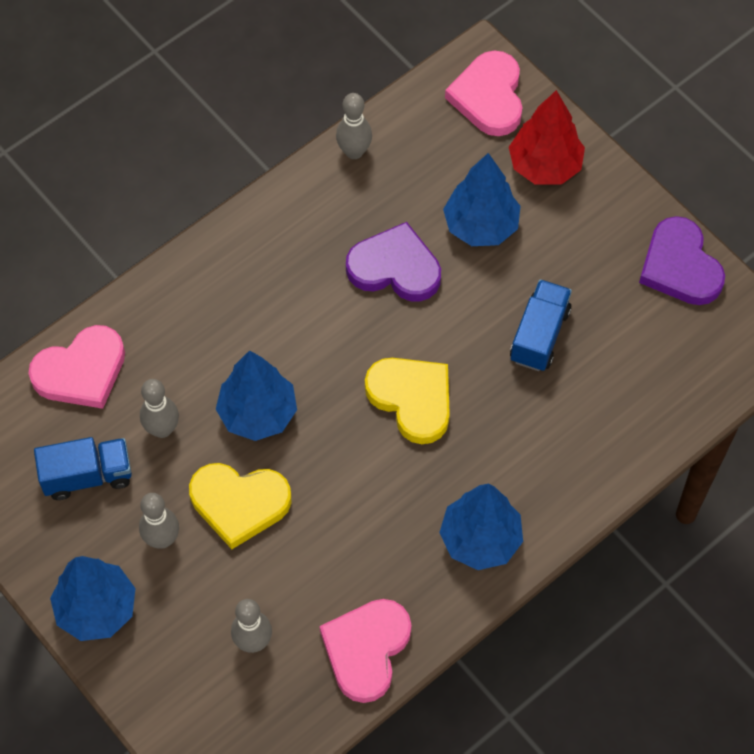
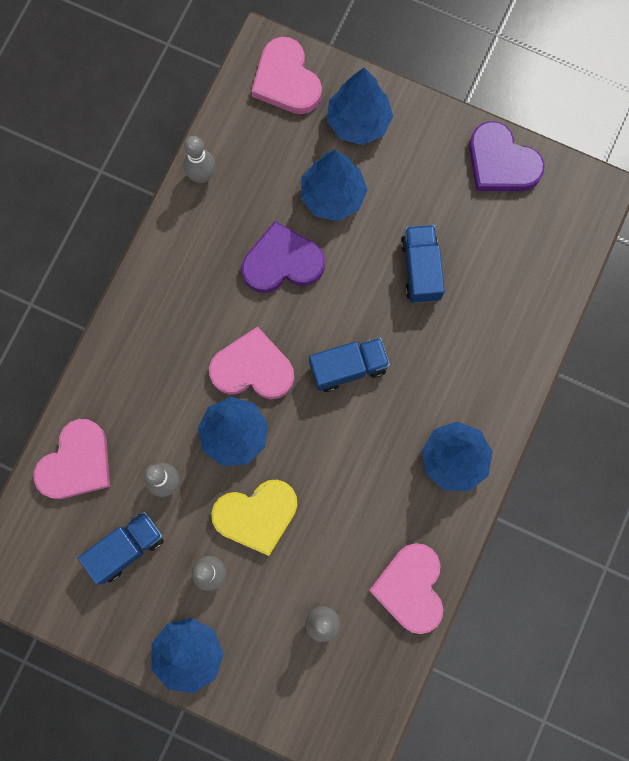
camera: 25 degrees left, 15 degrees up
(310, 357) = (253, 368): none -> pink heart
(412, 399) = (348, 367): yellow heart -> blue truck
(544, 166) = (358, 122): red tree -> blue tree

